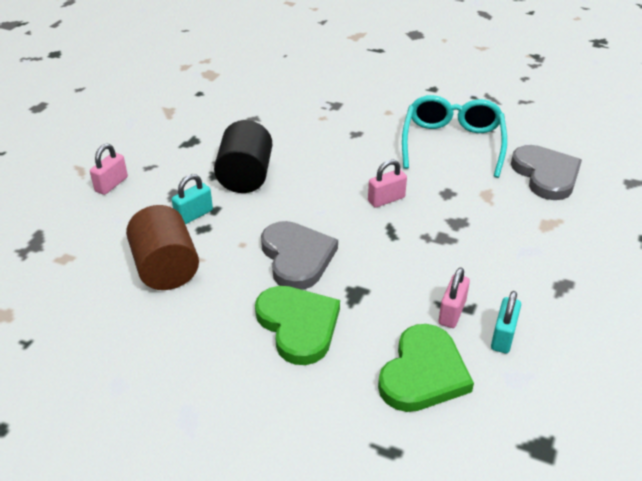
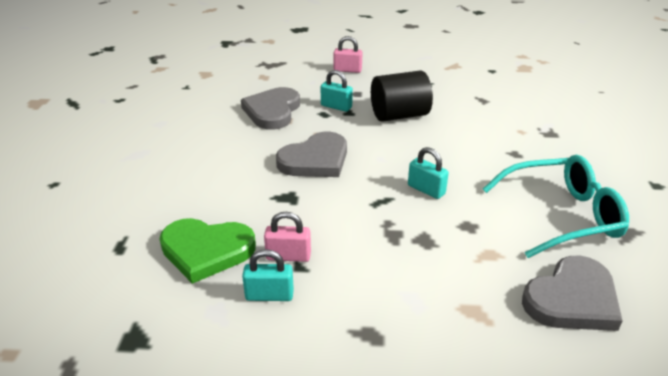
camera: 70 degrees right, 5 degrees down
(166, 268) = (272, 111): brown cylinder -> grey heart
(298, 325) = (238, 177): green heart -> none
(386, 199) = (426, 190): pink padlock -> turquoise padlock

